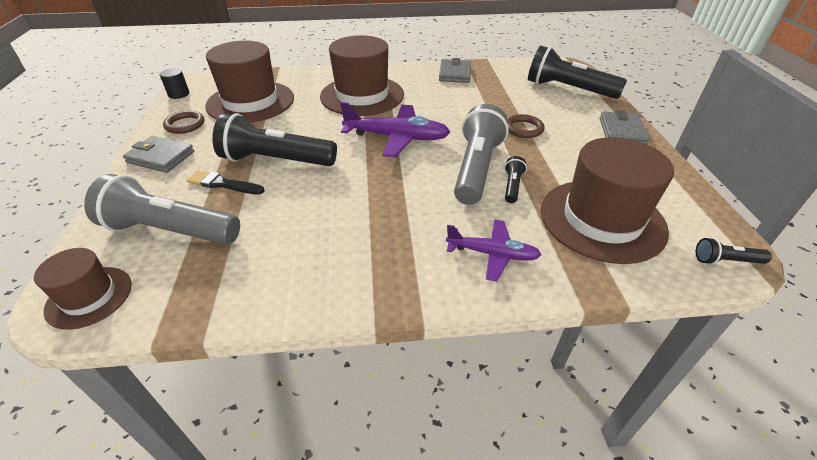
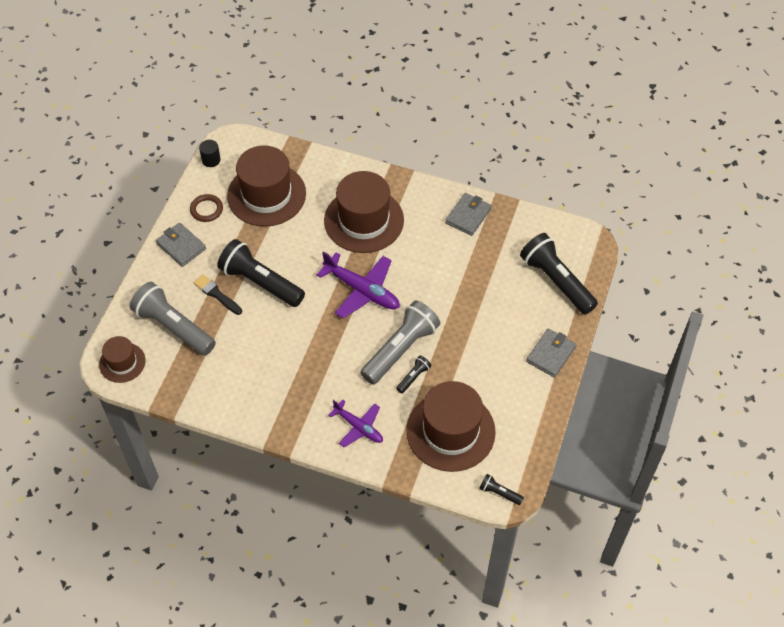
camera: 25 degrees right, 15 degrees up
(523, 129) = (471, 319): brown ring -> none

